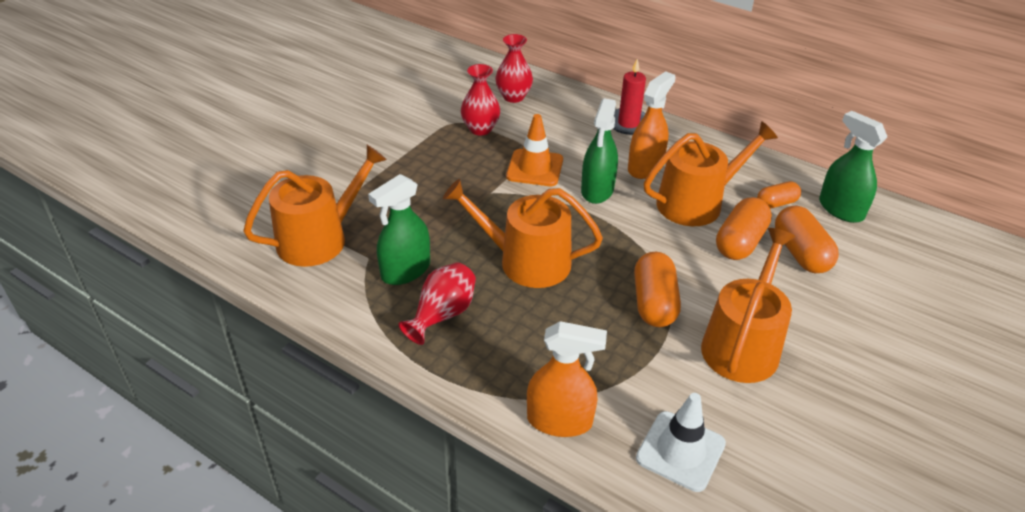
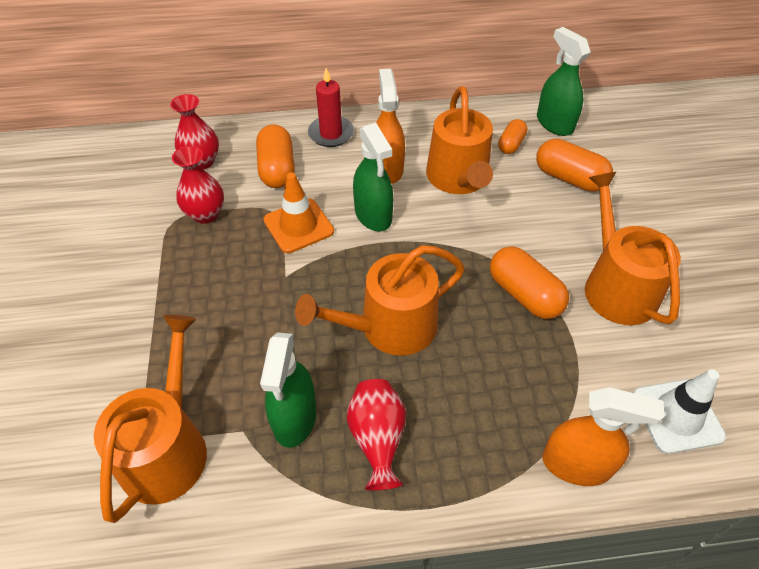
camera: 40 degrees left, 10 degrees up
(559, 421) = (576, 464): orange spray bottle -> orange spray bottle turned 45 degrees clockwise
(697, 203) = (458, 179): orange watering can -> orange watering can turned 150 degrees clockwise
(740, 242) = (523, 195): orange capsule -> orange capsule (277, 169)
(840, 209) = (554, 123): green spray bottle -> green spray bottle turned 45 degrees clockwise

